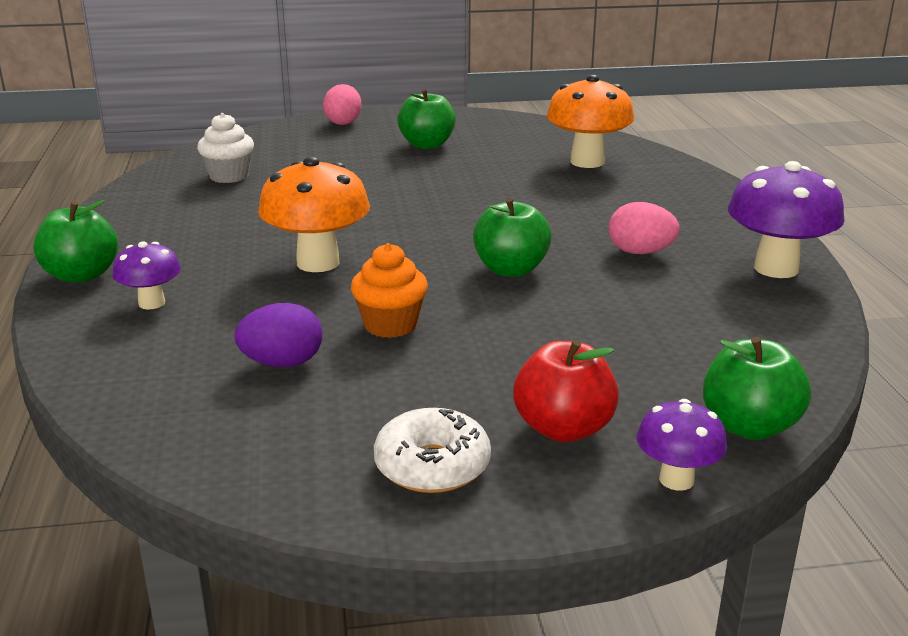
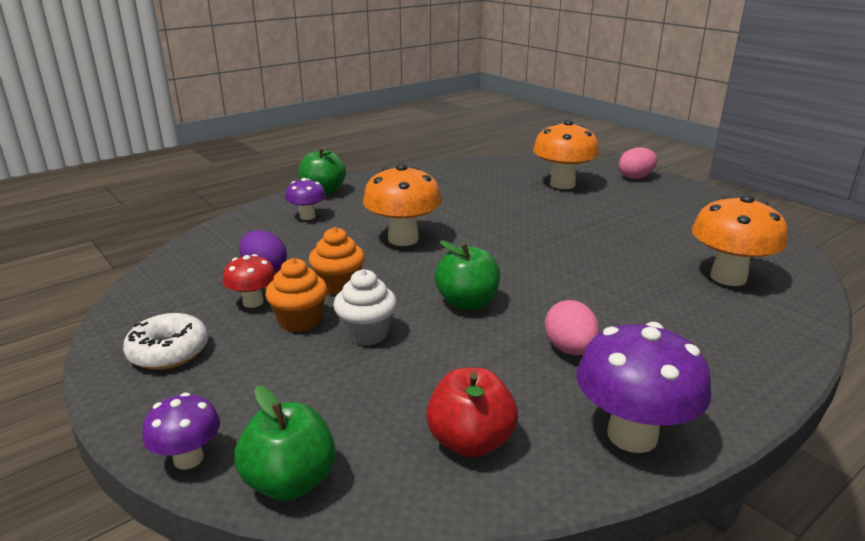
camera: 60 degrees right, 0 degrees up
(229, 176) = (493, 179): white cupcake -> white cupcake (366, 334)
(304, 153) = (562, 184): none -> orange mushroom
(365, 386) = (253, 302): none -> red mushroom
(427, 145) = (645, 212): green apple -> none
(449, 365) = (300, 321): none -> orange cupcake
(563, 429) = (238, 388): red apple -> red apple (470, 441)

